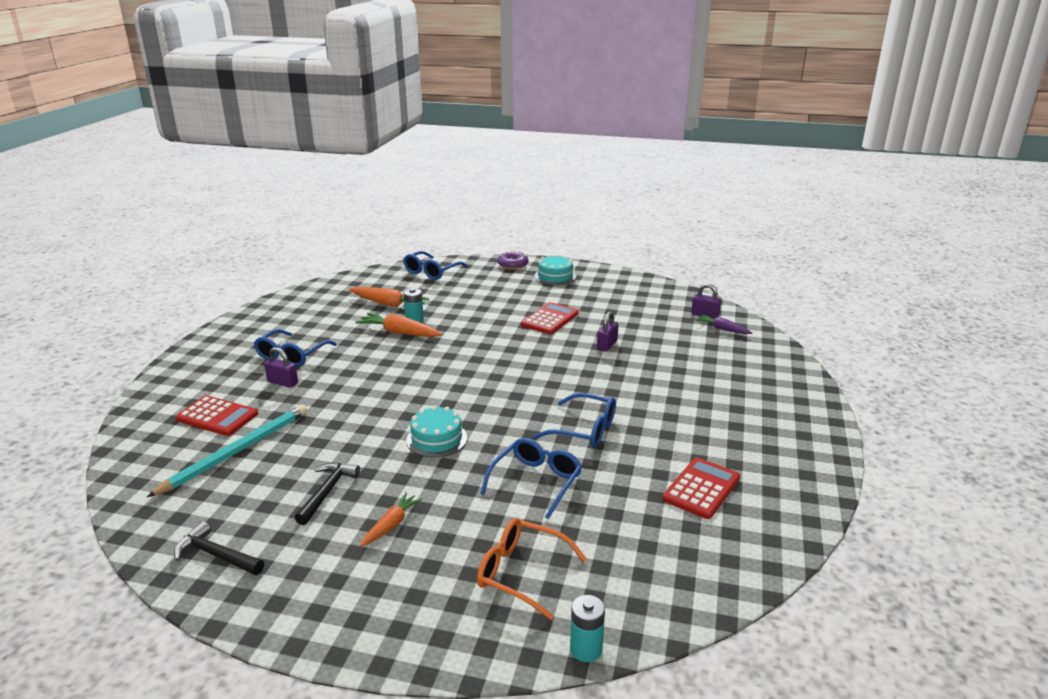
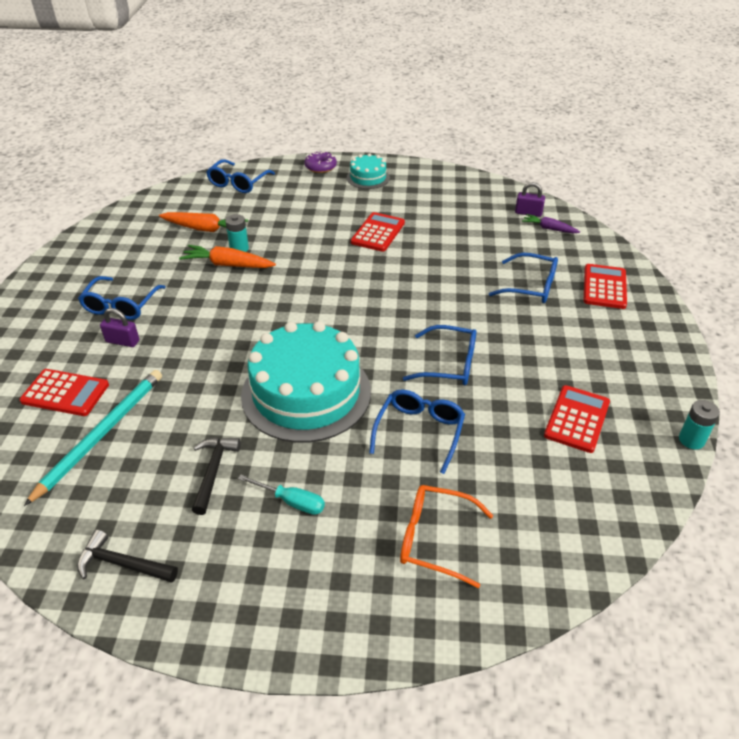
camera: 10 degrees left, 15 degrees up
(391, 524) = (291, 501): orange carrot -> turquoise screwdriver
(436, 439) = (306, 393): turquoise cake -> turquoise cake, size x2.10
(586, 649) = (518, 614): turquoise battery -> turquoise battery (691, 440)
(607, 345) = (443, 259): purple padlock -> none
(688, 374) = (531, 286): none -> blue glasses
(765, 381) = (604, 287): none -> red calculator

